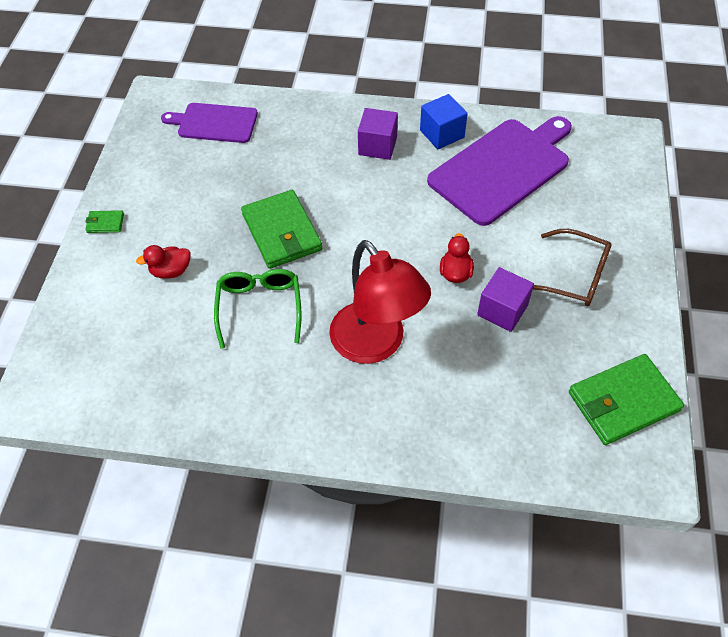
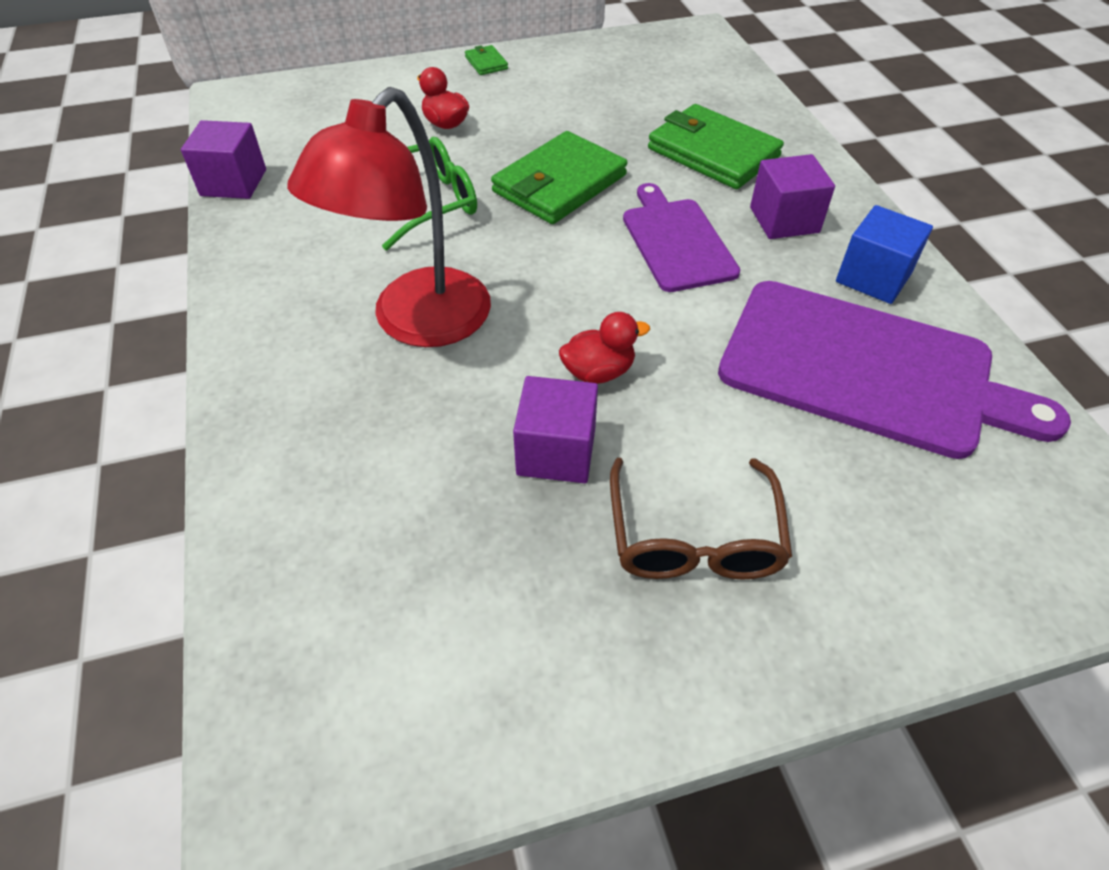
camera: 65 degrees right, 5 degrees down
(161, 419) = (233, 182): none -> purple cube
(214, 123) = (695, 81): purple cutting board -> purple cutting board (676, 241)
(623, 402) = (435, 697): green wallet -> green wallet (713, 152)

